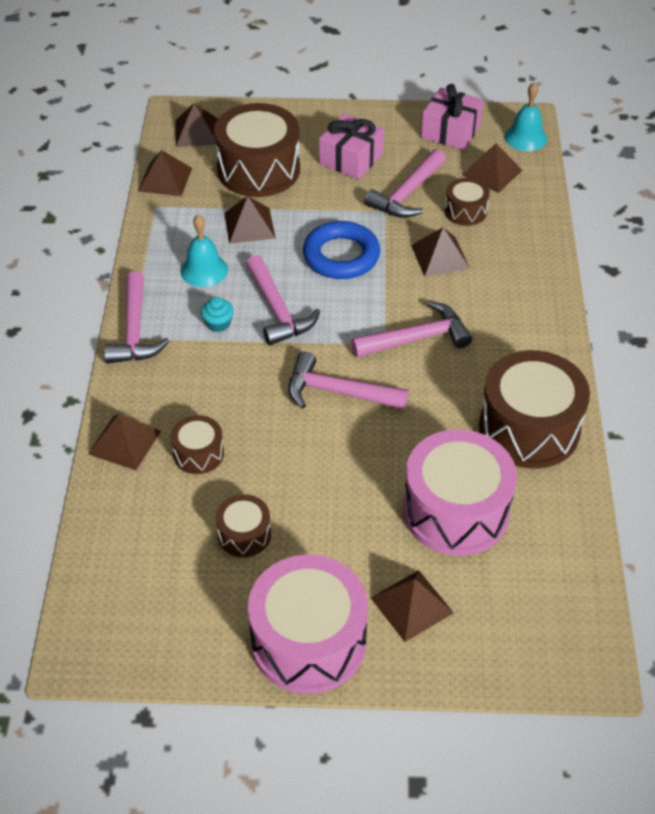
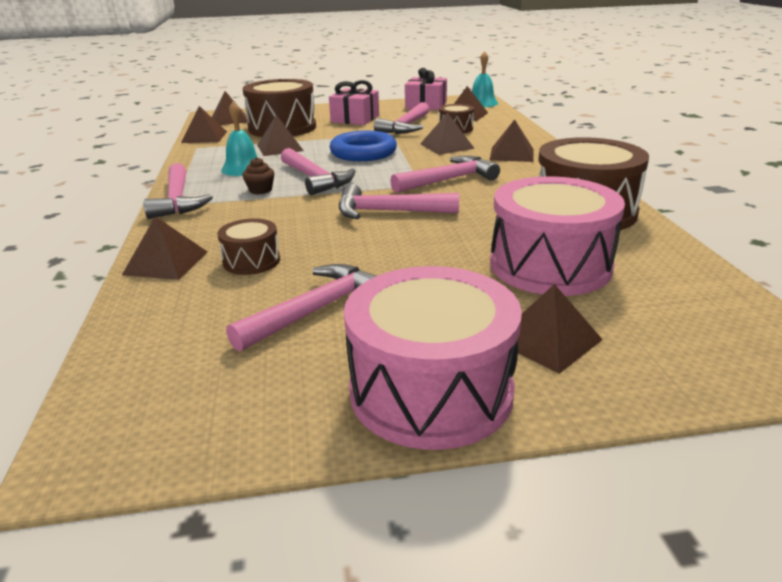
camera: 10 degrees left, 20 degrees down
(218, 323) = (260, 190): turquoise cupcake -> brown cupcake
(244, 534) = (316, 310): brown drum -> pink hammer
(507, 291) = (512, 154): none -> brown pyramid

